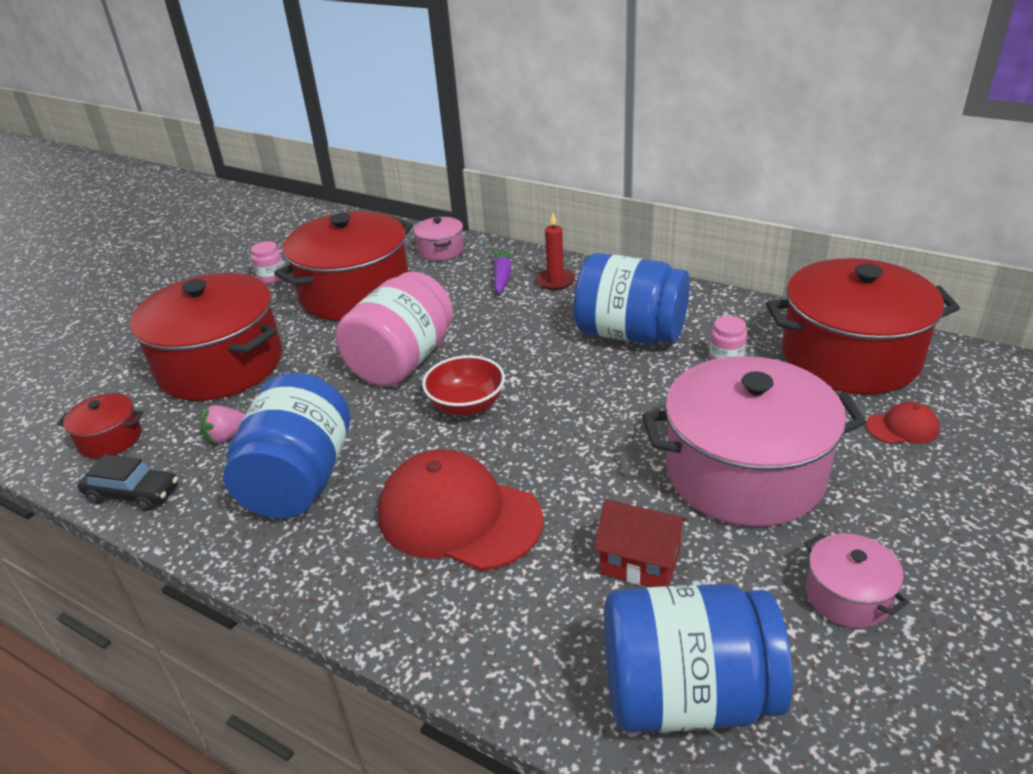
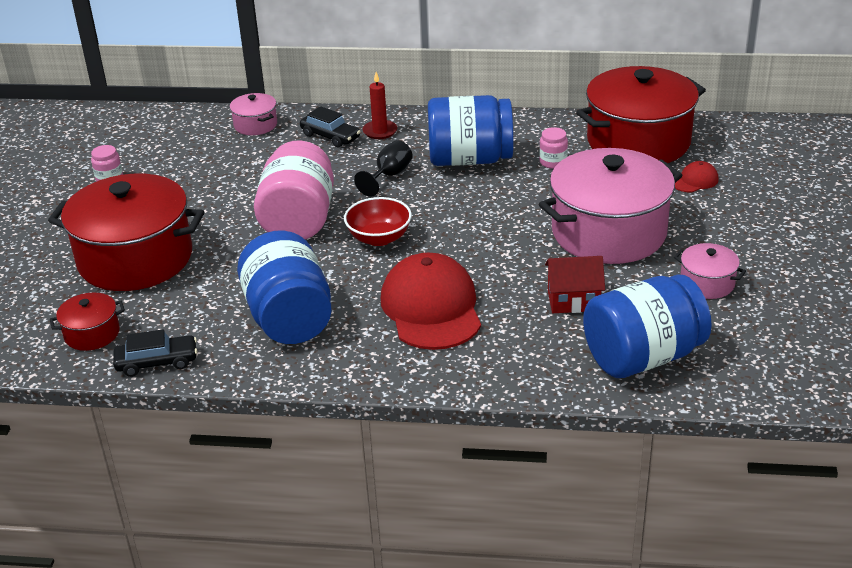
camera: 25 degrees left, 0 degrees up
(227, 436) = (197, 306): pink strawberry -> none
(355, 293) = (206, 176): red pot -> none
(459, 516) = (431, 308): red cap -> red cap turned 75 degrees clockwise
(502, 276) = (330, 136): purple carrot -> black car
(530, 333) = (389, 175): none -> black goblet

